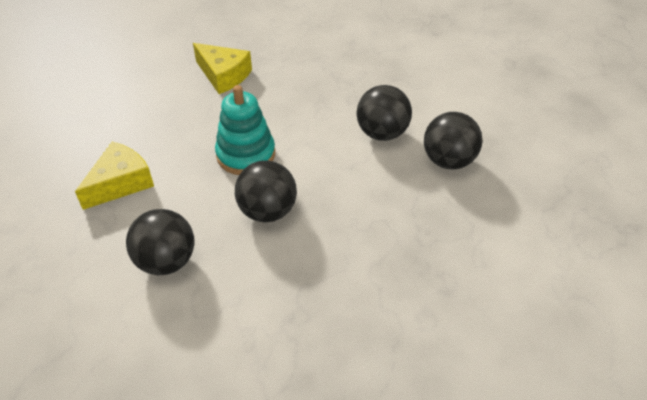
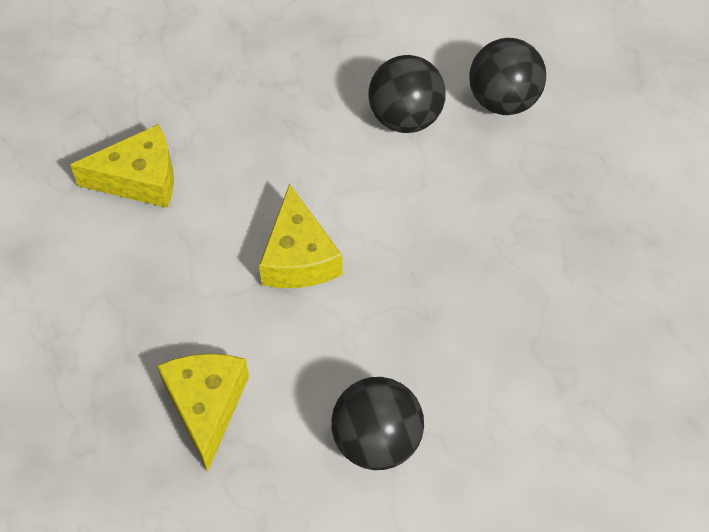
camera: 45 degrees left, 10 degrees up
(246, 154) = (299, 257): turquoise stacking toy -> yellow cheese
(267, 211) = (404, 300): black ball -> none

